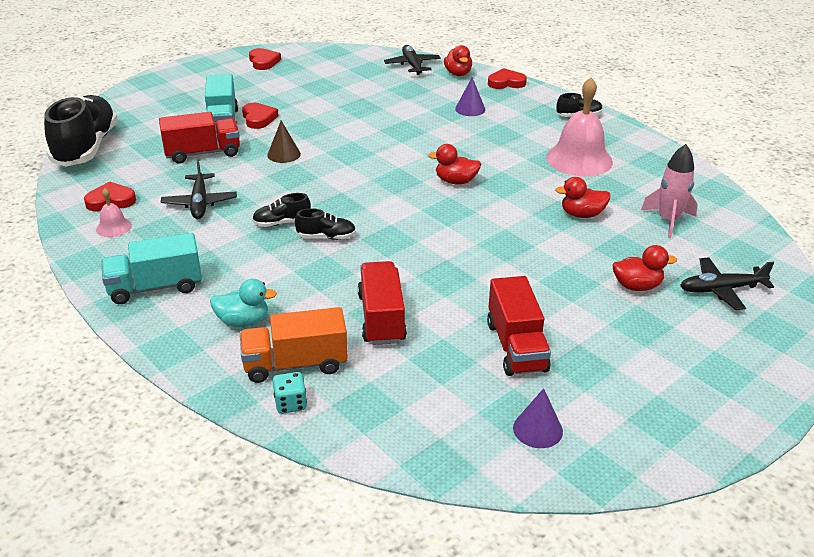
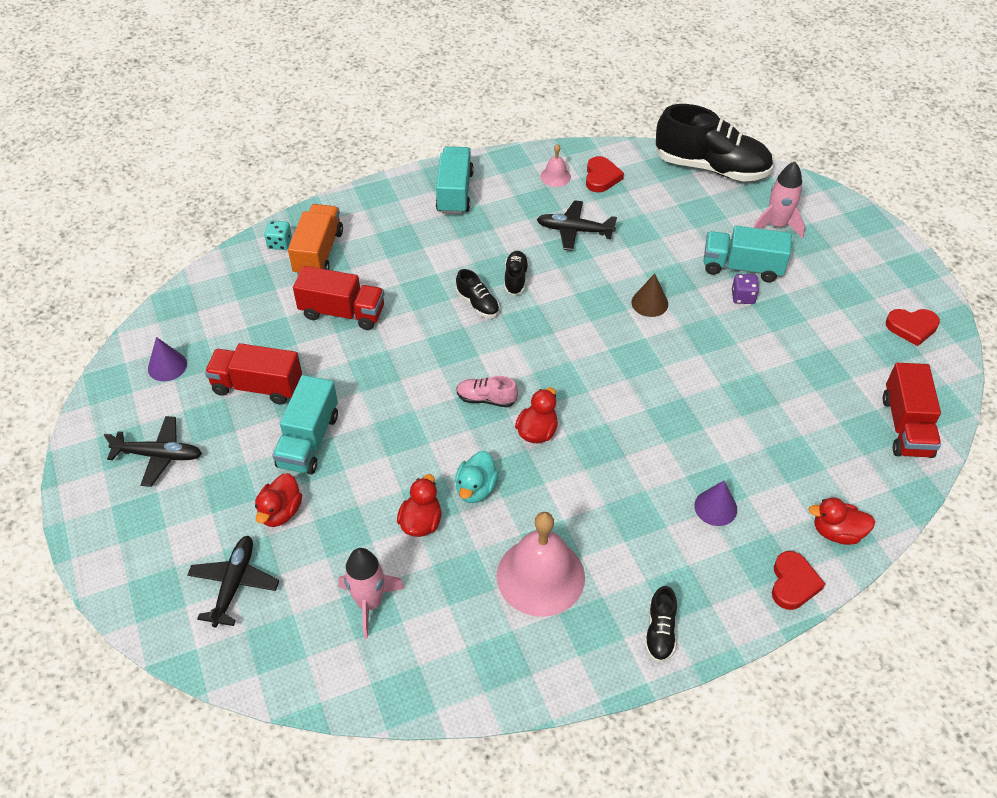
camera: 110 degrees right, 15 degrees up
(164, 113) = (777, 225): none -> pink rocket
(203, 153) = (673, 244): red truck -> red truck (906, 426)
(243, 321) = (384, 234): turquoise duck -> turquoise duck (476, 489)
(258, 118) = (743, 297): red heart -> purple dice
(326, 237) = (477, 304): black shoe -> black shoe turned 60 degrees counterclockwise
(412, 65) = (876, 485): black plane -> black plane (158, 455)
(438, 210) = (486, 399): none -> pink shoe
(553, 293) = (308, 440): none -> turquoise truck

